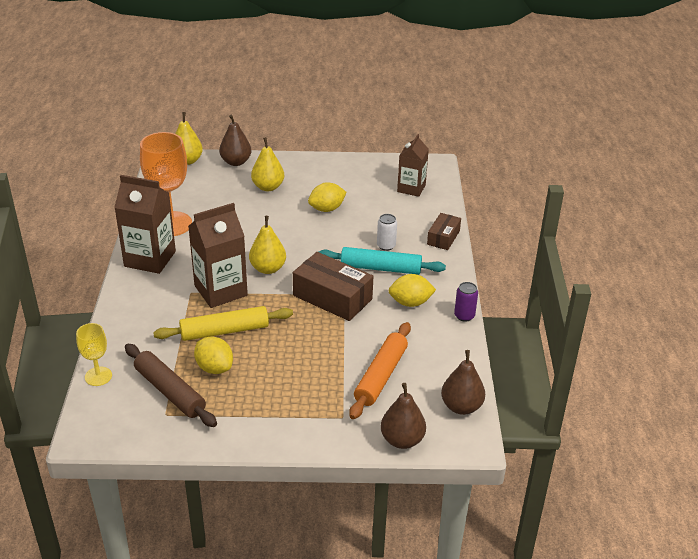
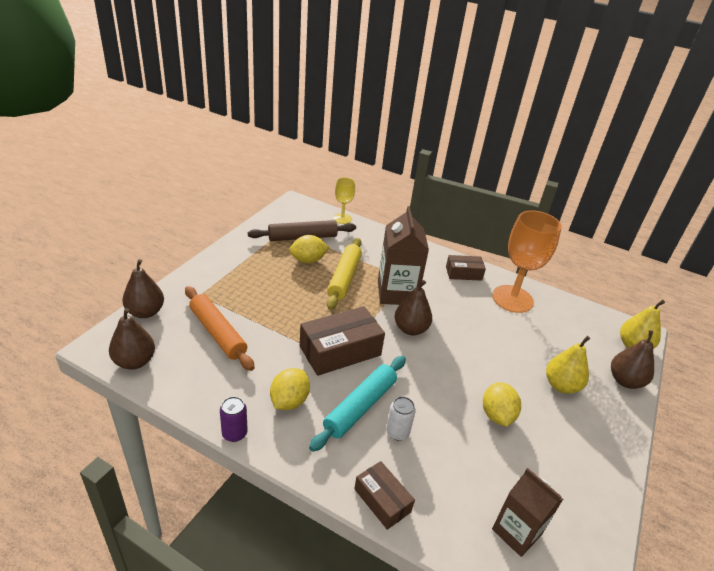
camera: 115 degrees right, 0 degrees up
(150, 259) = (463, 273): brown carton -> brown box
(268, 268) = (410, 329): yellow pear -> brown pear

